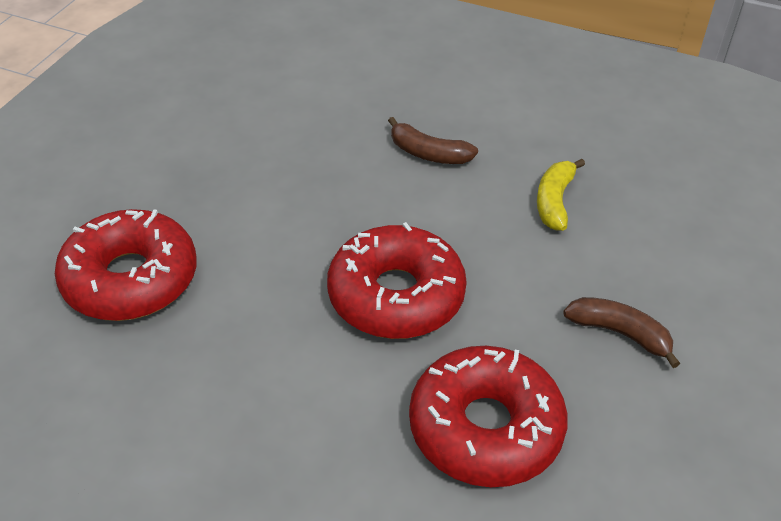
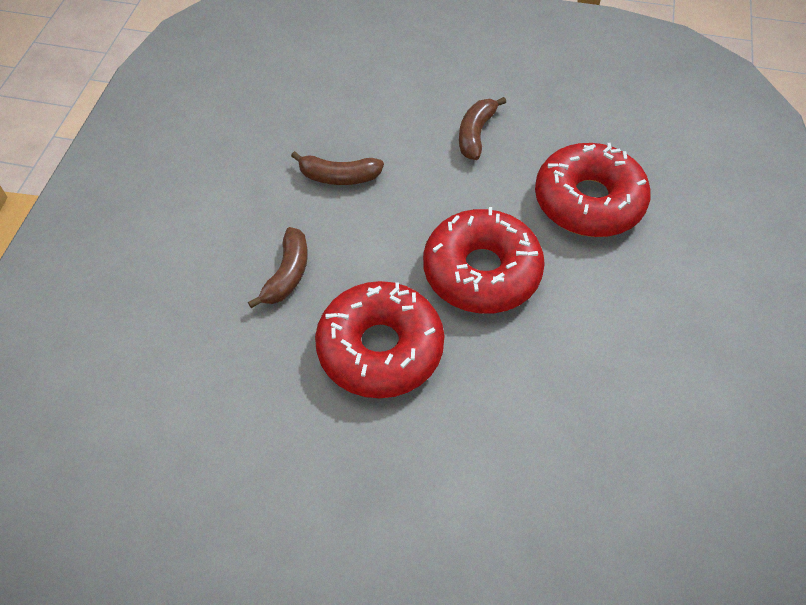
camera: 100 degrees left, 10 degrees up
(131, 279) = (529, 495): red donut -> red donut (380, 349)
(554, 201) = (338, 177): yellow banana -> brown banana

